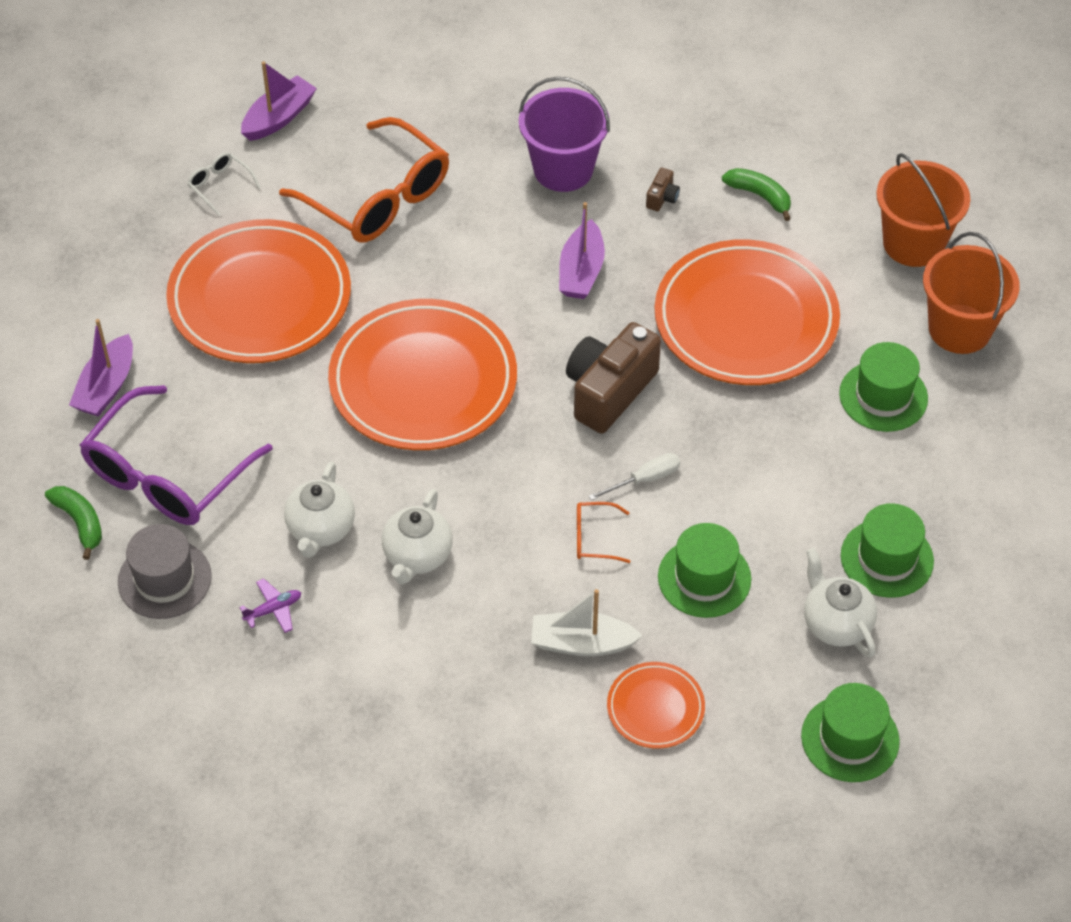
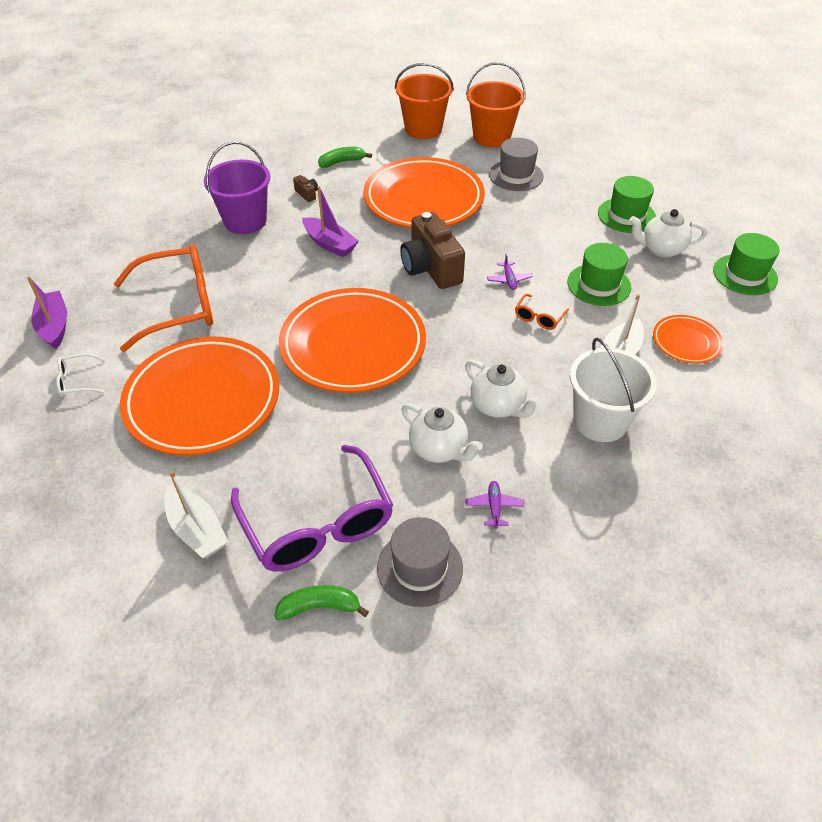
camera: 60 degrees left, 5 degrees down
(106, 387) = (197, 530): purple boat -> white boat
(456, 661) = (600, 421): none -> white bucket
(645, 479) = (509, 279): white screwdriver -> purple plane
(883, 396) = (516, 175): green hat -> grey hat

